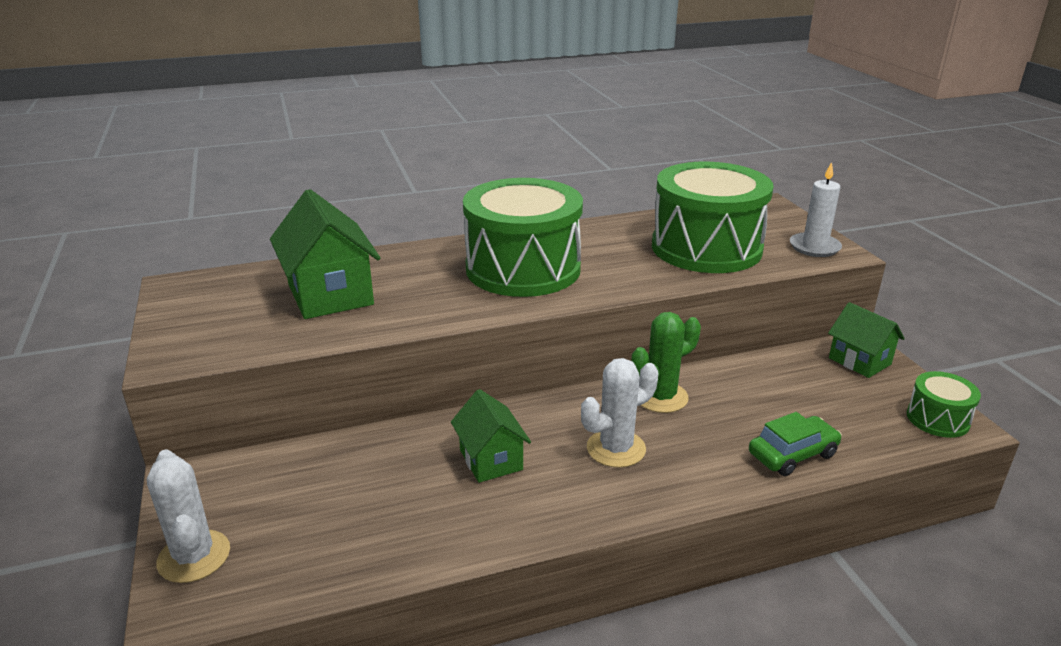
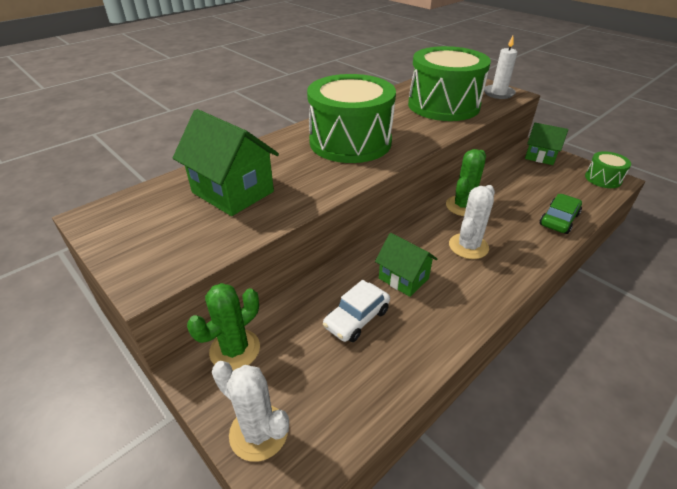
camera: 25 degrees left, 10 degrees up
(238, 471) = (235, 349): none -> green cactus
(393, 485) = (357, 318): none -> white car

